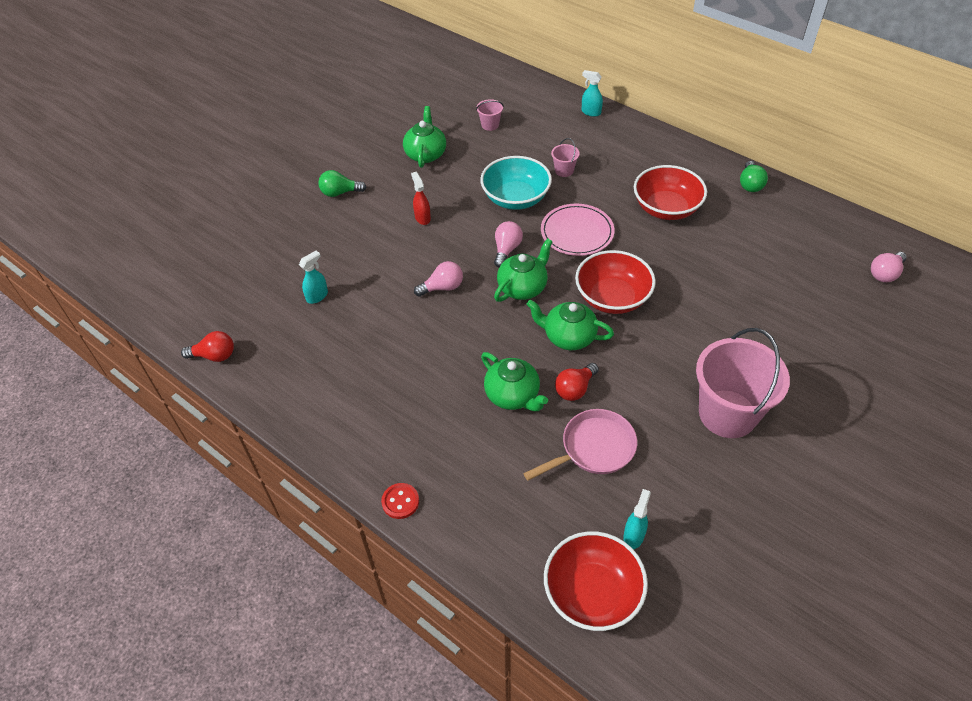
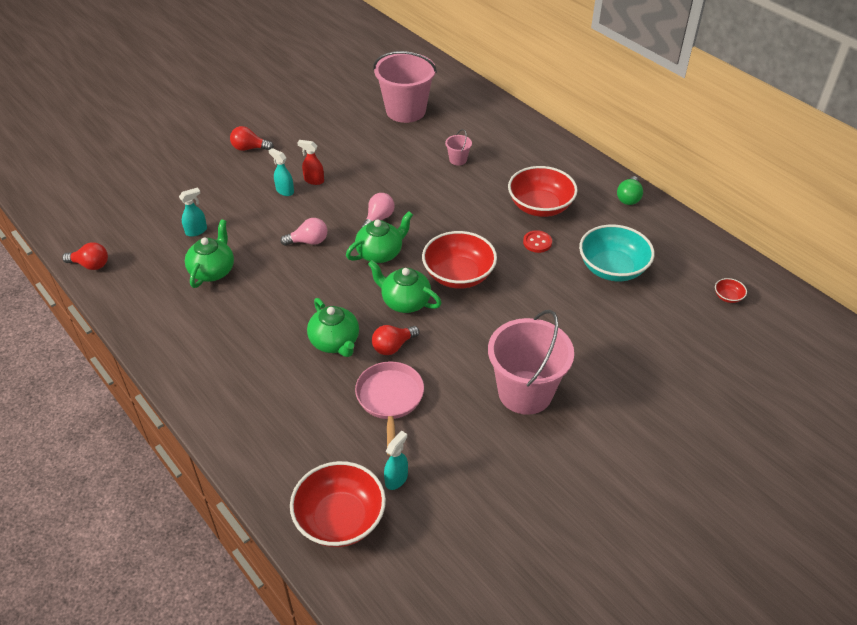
camera: 10 degrees right, 5 degrees down
(340, 192) = (249, 148): green light bulb -> red light bulb
(400, 501) = (202, 411): red button -> red button (537, 242)
(422, 218) = (314, 180): red spray bottle -> red spray bottle turned 60 degrees counterclockwise
(425, 154) = (338, 127): green teapot -> green teapot (213, 271)
(490, 125) = (405, 111): pink bucket -> pink bucket, size x2.41
(515, 198) = (404, 176): turquoise bowl -> turquoise bowl (612, 268)
(577, 232) = (448, 214): pink plate -> none
(590, 112) = (503, 113): turquoise spray bottle -> turquoise spray bottle (284, 191)
(594, 448) = (390, 399): pink pan -> pink pan turned 75 degrees counterclockwise
(885, 274) = (728, 297): pink light bulb -> red bowl

